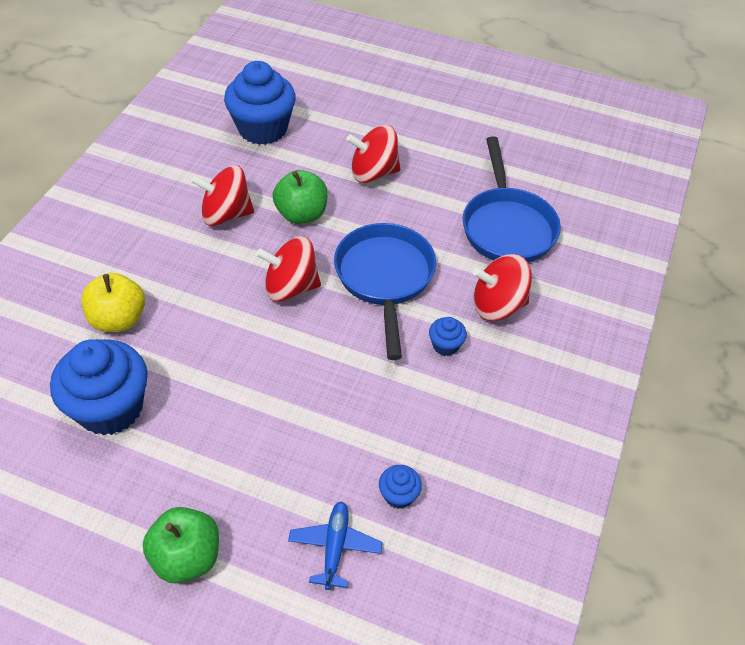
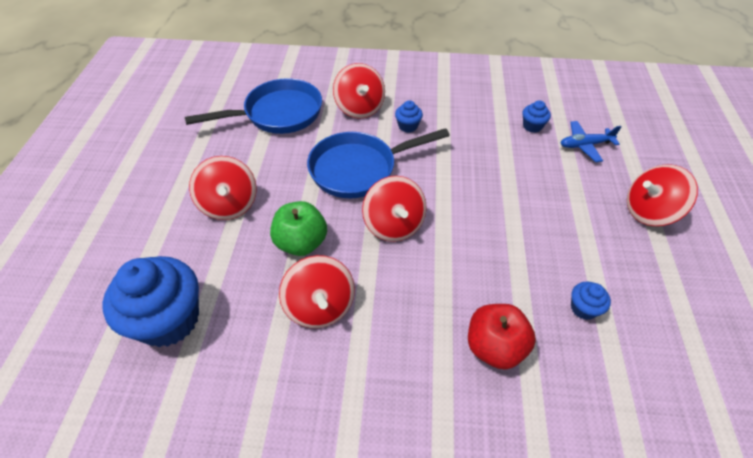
camera: 105 degrees left, 0 degrees up
(110, 408) = (583, 308): blue cupcake -> blue cupcake, size x0.44
(118, 319) = (494, 347): yellow apple -> red apple
(187, 557) = (649, 211): green apple -> red spinning top

